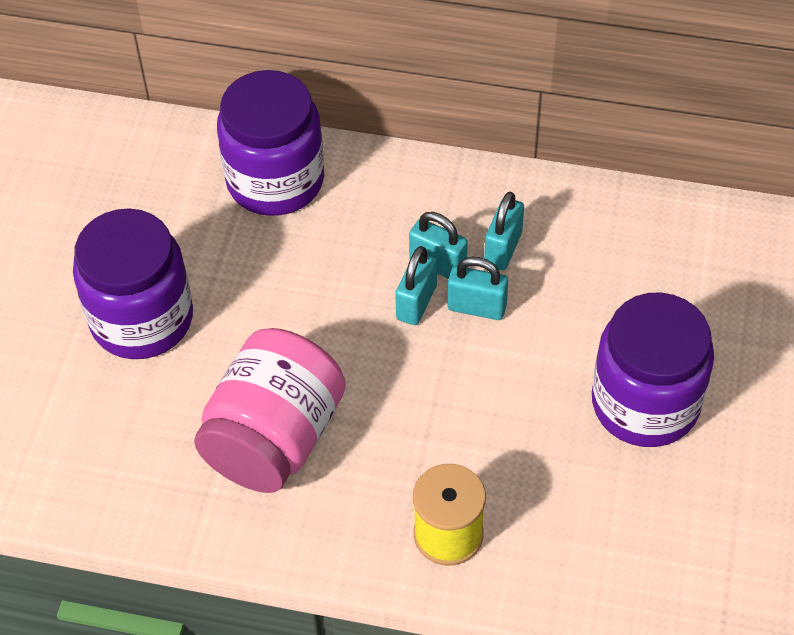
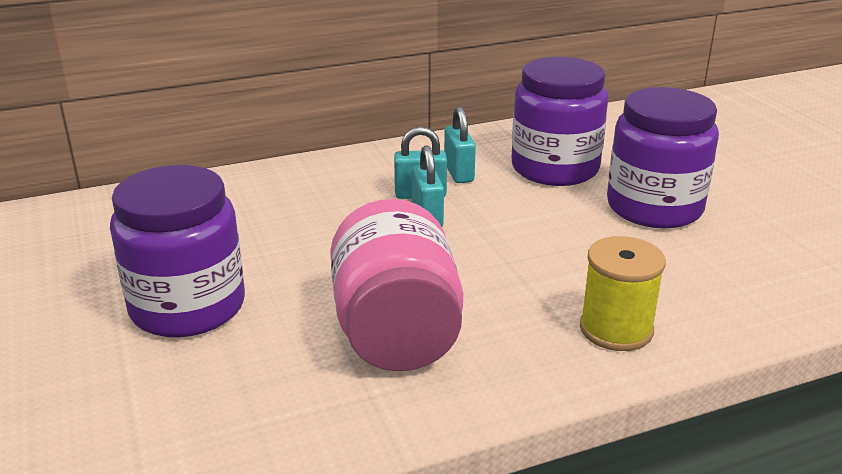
camera: 35 degrees left, 25 degrees down
(275, 180) = (238, 195): purple jar -> purple jar (555, 168)
(477, 307) = (476, 204): turquoise padlock -> none

